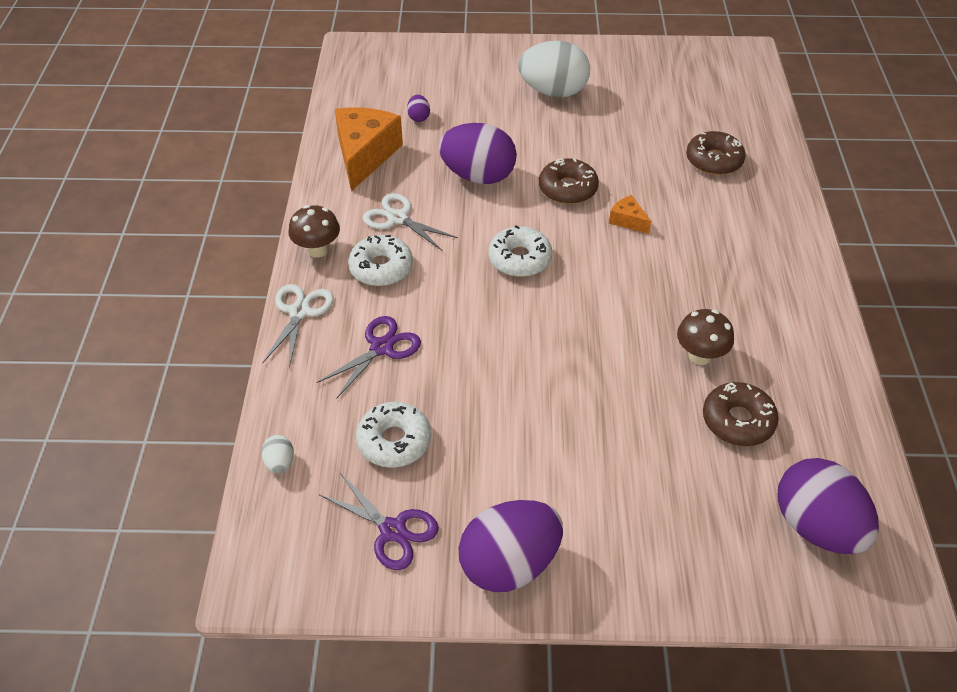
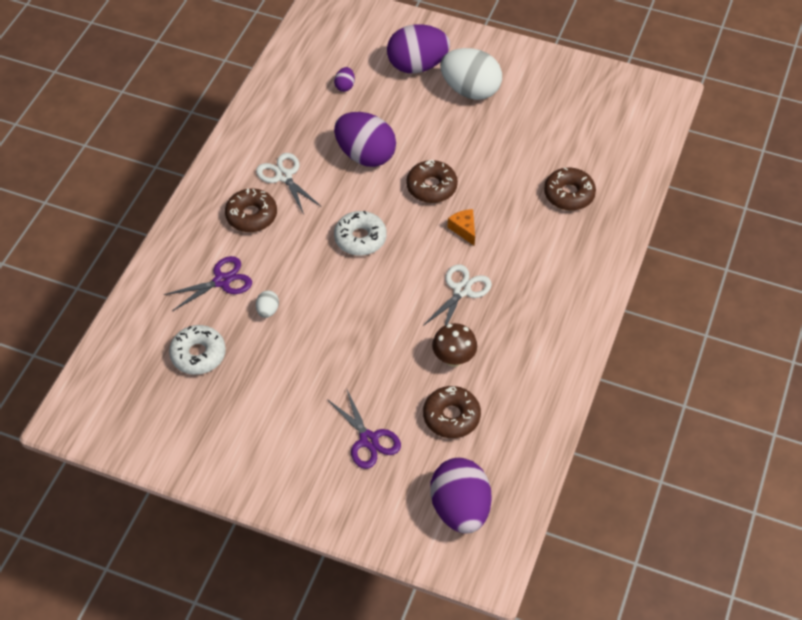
camera: 20 degrees right, 5 degrees up
(280, 463) = (115, 346): white egg -> white egg (268, 310)
(300, 312) = (176, 235): white scissors -> white scissors (462, 290)
(317, 250) = (211, 186): brown mushroom -> none
(364, 155) = (284, 111): orange cheese -> none
(381, 268) = (251, 215): white donut -> brown donut
(392, 530) = (168, 417): purple scissors -> purple scissors (368, 440)
(509, 564) = (234, 464): purple egg -> purple egg (417, 65)

